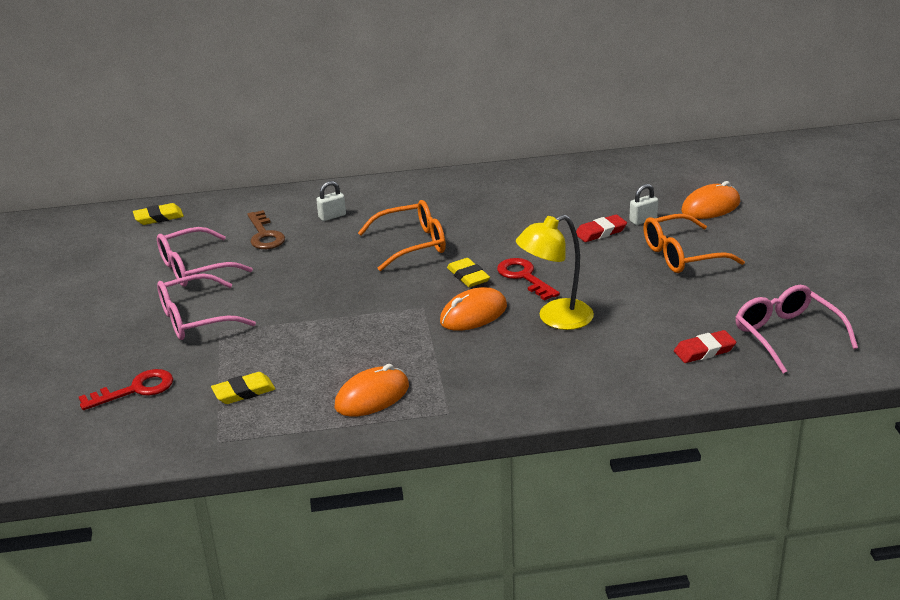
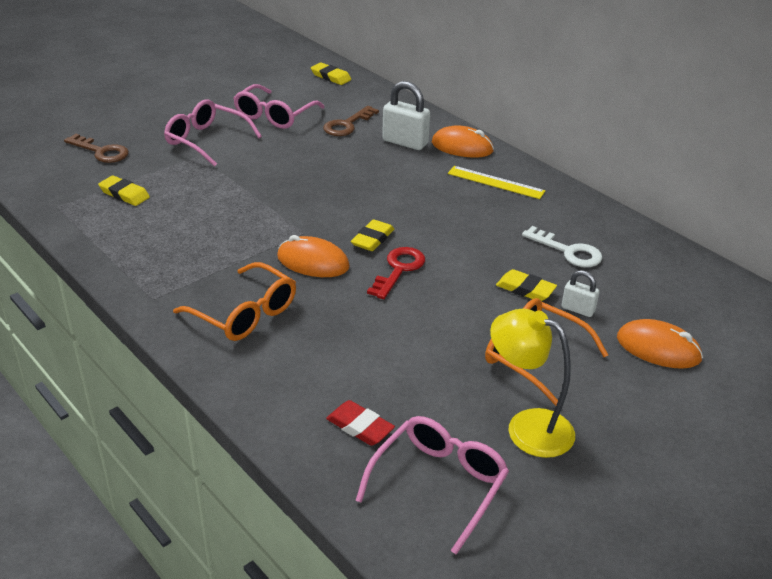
camera: 55 degrees right, 5 degrees up
(135, 390) = (101, 152): red key -> brown key
(195, 268) = (275, 115): pink glasses -> pink glasses turned 90 degrees counterclockwise
(332, 216) = (405, 142): white padlock -> white padlock, size x1.76
(372, 396) = (153, 253): orange mouse -> orange mouse (462, 147)
(411, 244) = (397, 193): orange glasses -> orange glasses (244, 313)
(444, 196) = (495, 182): none -> yellow ruler
(555, 318) = (342, 310): yellow lamp -> yellow lamp (527, 427)
(570, 199) = (568, 251): none -> white key
(600, 232) = (525, 289): red eraser -> yellow eraser

